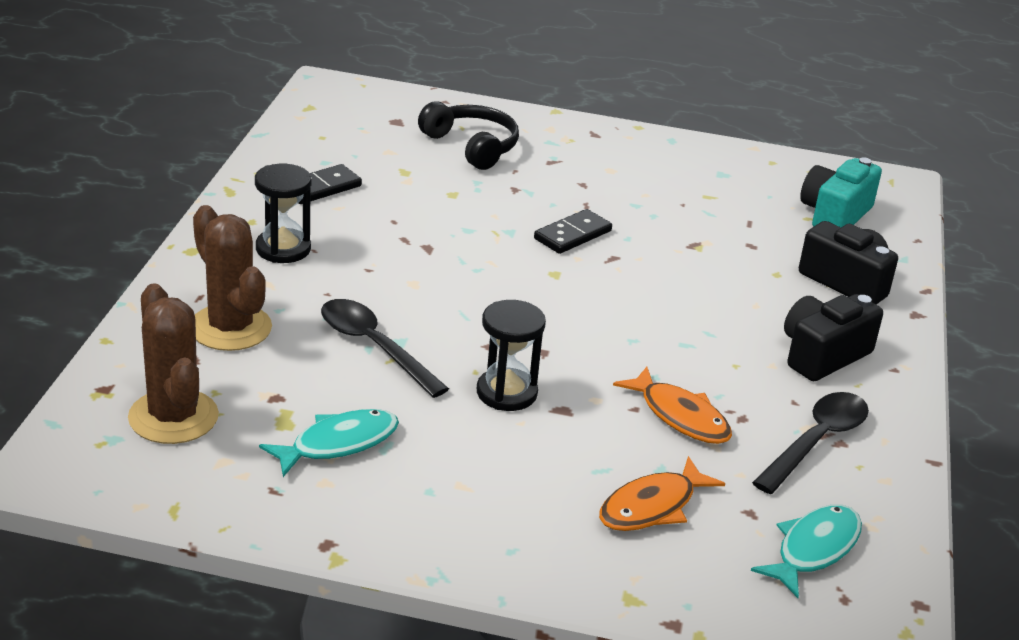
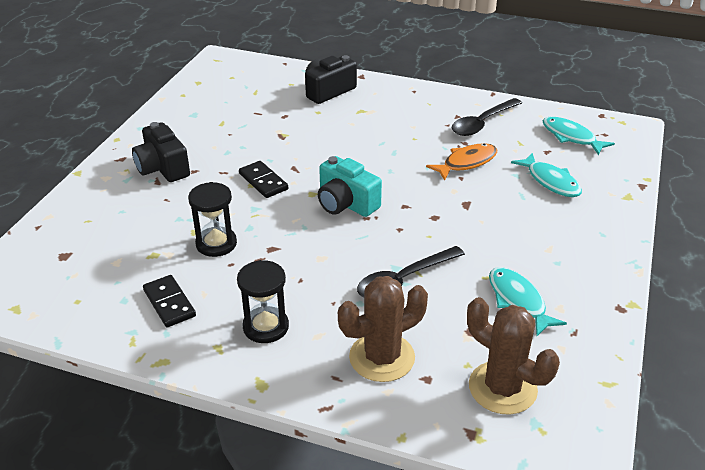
camera: 80 degrees left, 5 degrees up
(173, 417) = (502, 388): brown cactus -> brown cactus turned 60 degrees clockwise
(472, 146) = (122, 217): black headphones -> none
(506, 393) = (451, 224): black hourglass -> black hourglass (216, 244)
(652, 506) = (550, 181): orange fish -> turquoise fish
(816, 441) = (482, 123): black spoon -> black spoon turned 90 degrees counterclockwise
(822, 355) = (402, 109): black camera -> black camera (162, 168)
(834, 215) = (253, 83): turquoise camera -> turquoise camera (346, 203)

